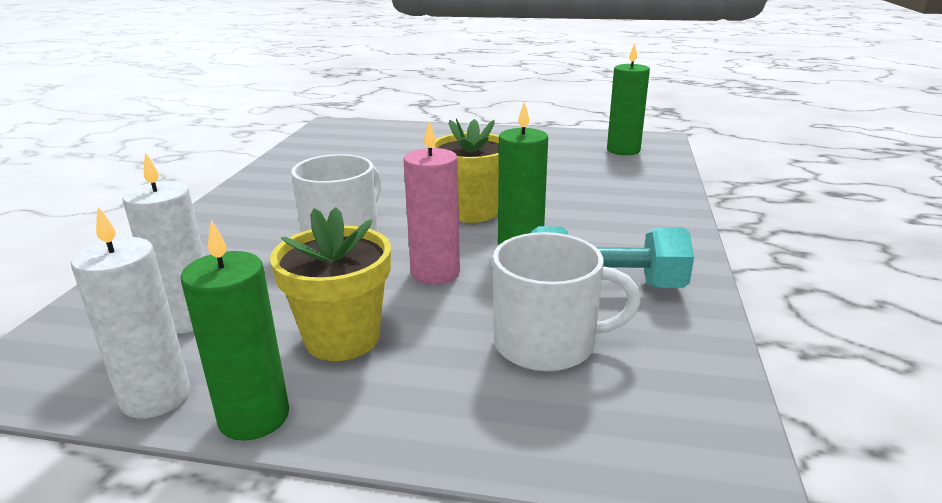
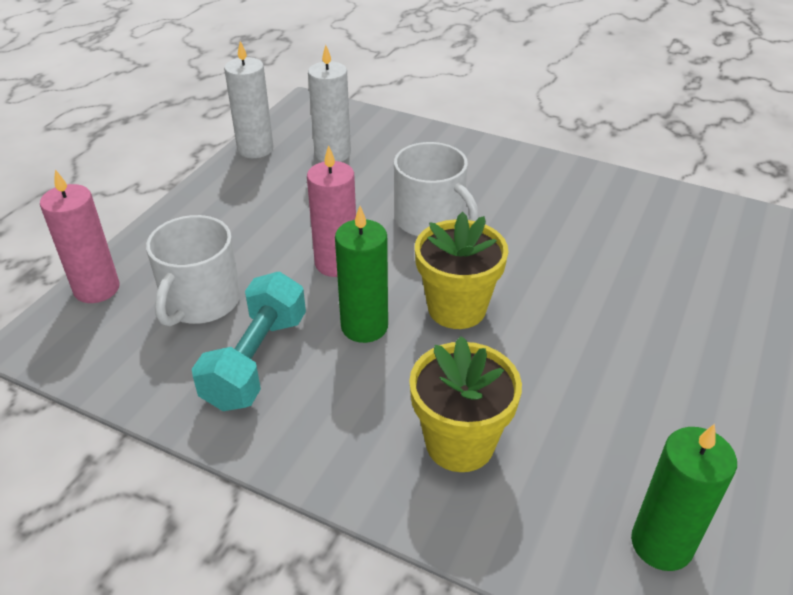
camera: 105 degrees right, 15 degrees up
(254, 417) = (215, 179): green candle -> none
(342, 338) = (270, 211): yellow flower pot -> yellow flower pot (460, 443)
(583, 449) = (97, 289): none -> pink candle

